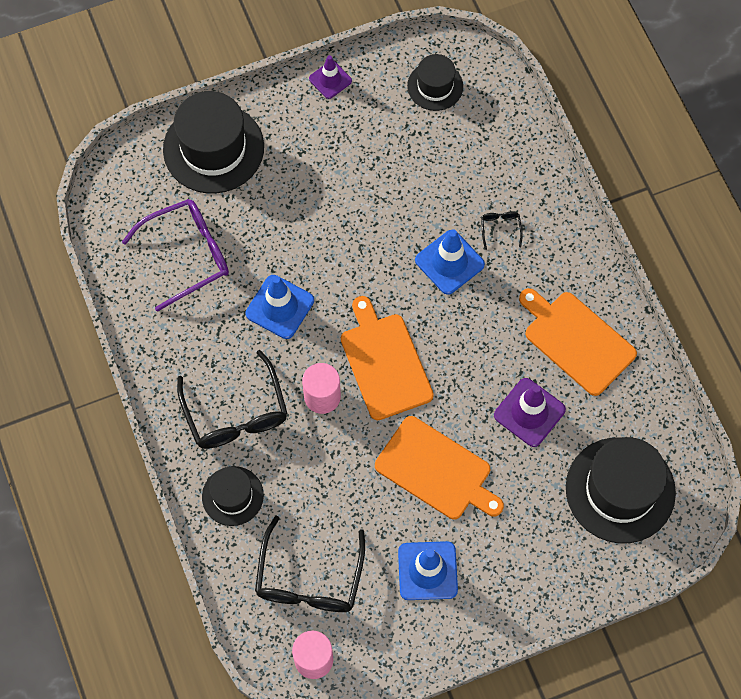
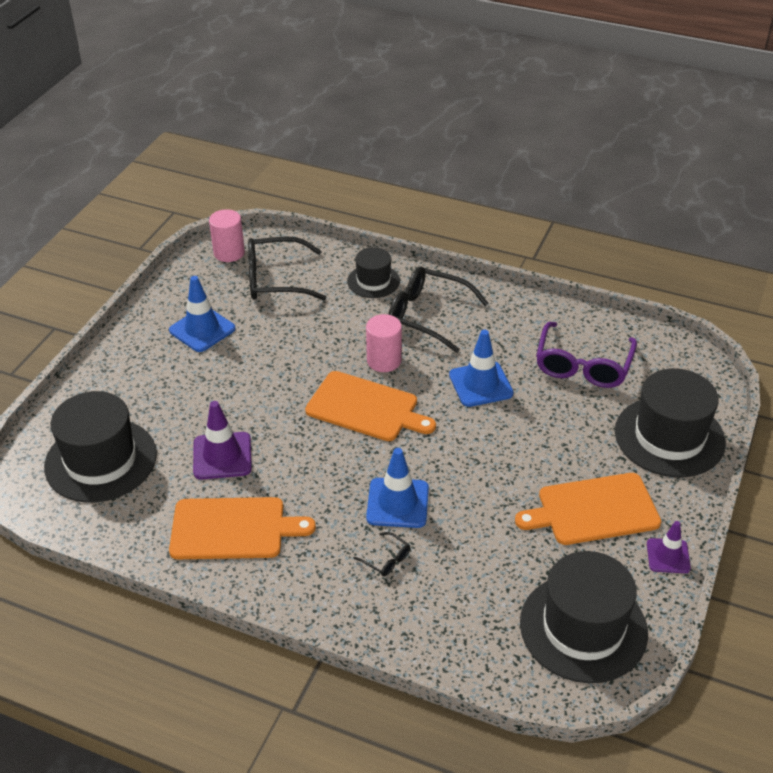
camera: 135 degrees right, 25 degrees down
(309, 578) = (276, 280): black glasses -> black glasses turned 60 degrees counterclockwise
(435, 86) = (583, 627): black hat -> black hat, size x1.78
(436, 470) = (255, 379): orange cutting board -> orange cutting board (593, 510)

